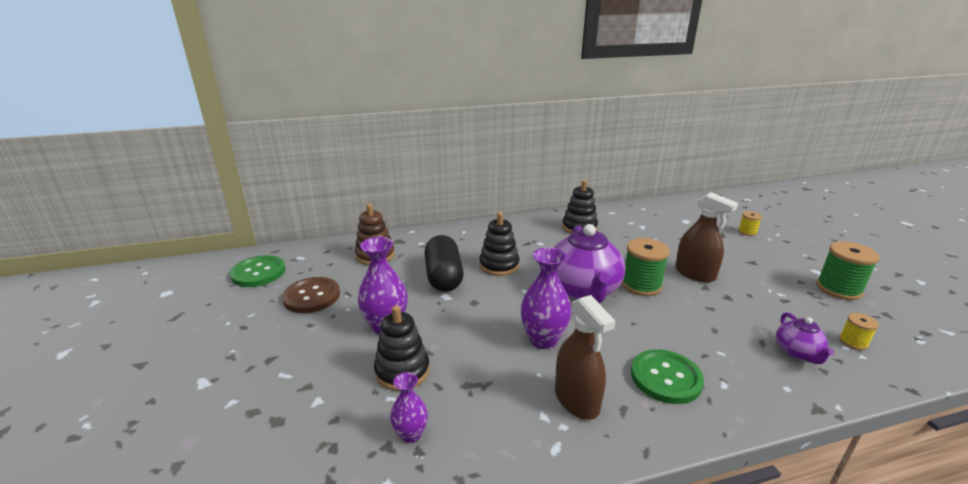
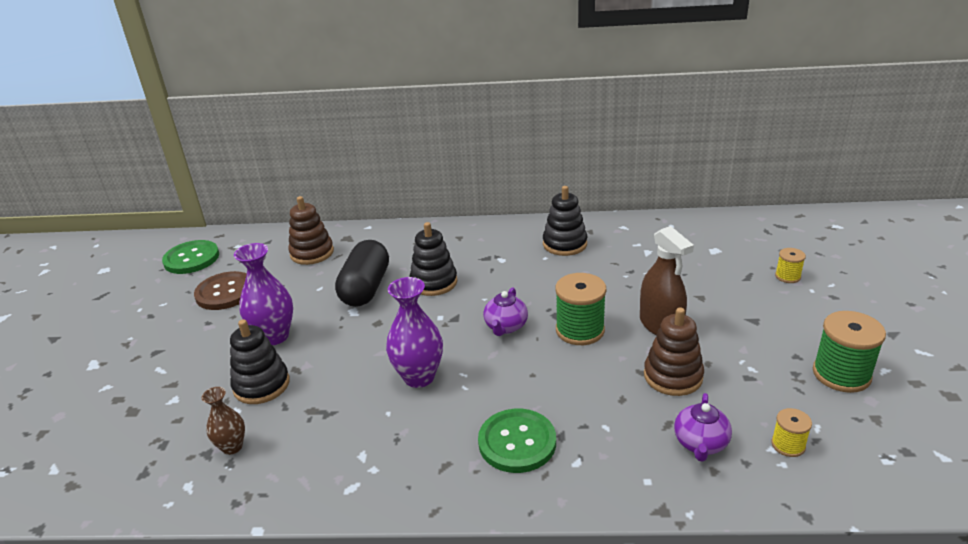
camera: 20 degrees right, 5 degrees up
(411, 434) = (232, 447): purple vase -> brown vase
(576, 400) = (405, 446): brown spray bottle -> none
(583, 290) = (506, 326): purple teapot -> purple teapot, size x0.49
(735, 307) = (673, 376): none -> brown stacking toy

